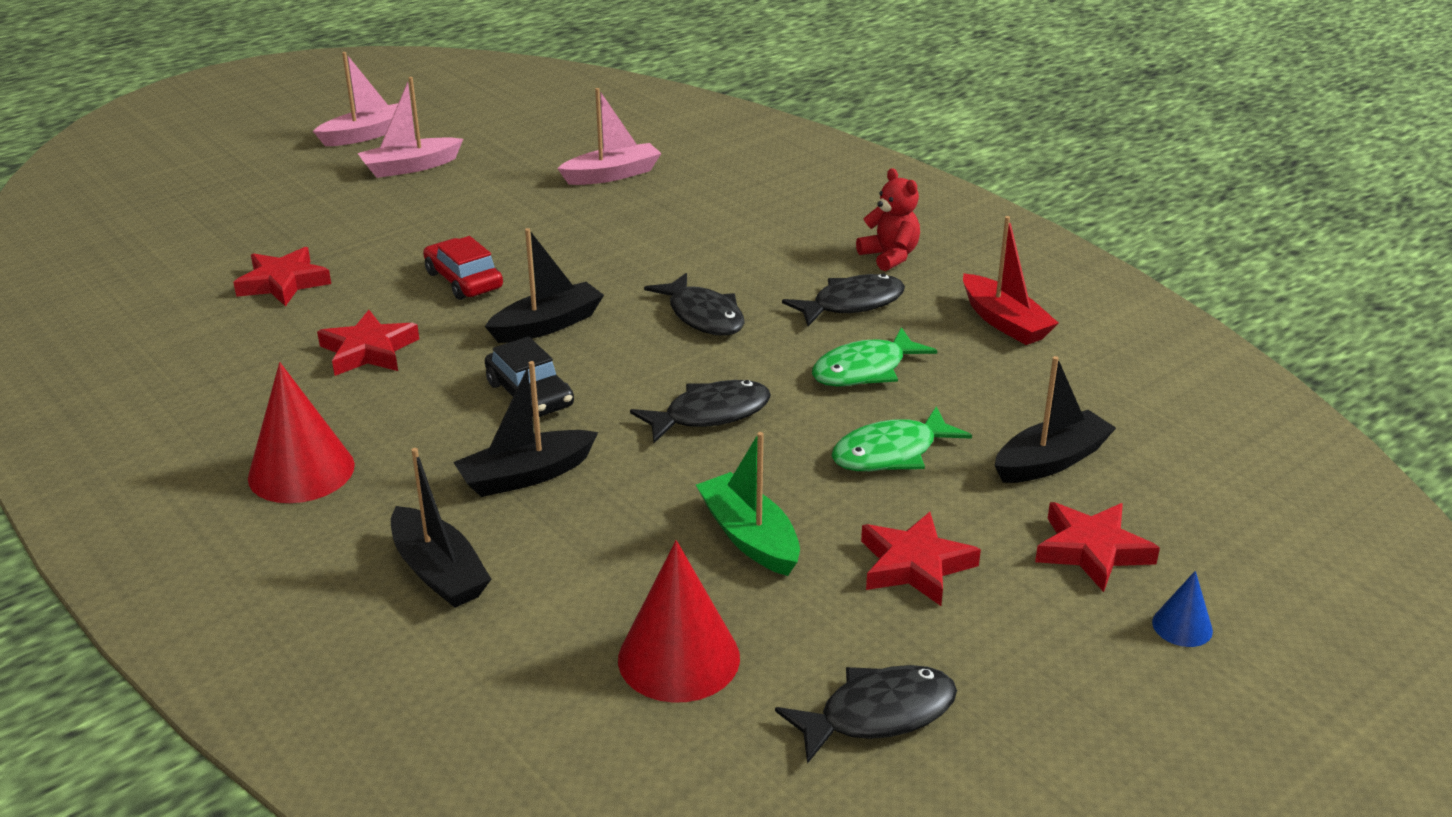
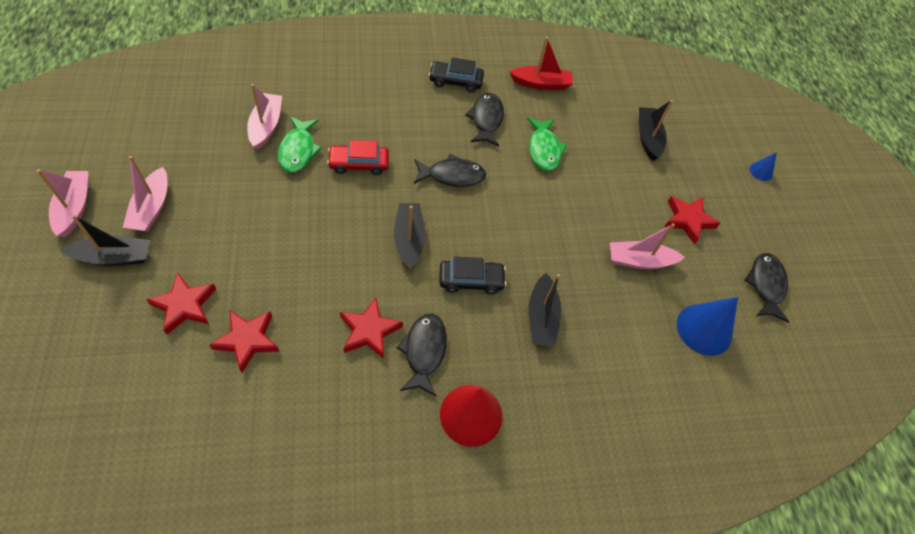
camera: 65 degrees left, 25 degrees up
(439, 572) = (597, 390): black boat -> black boat (114, 257)
(464, 280) = (328, 251): red car -> red car (359, 164)
(679, 658) = (704, 329): red cone -> blue cone
(710, 414) = (540, 222): black fish -> black fish (424, 351)
(749, 537) = (639, 261): green boat -> pink boat
(890, 256) = (456, 81): red teddy bear -> black car
(891, 453) = (611, 180): green fish -> green fish (298, 150)
(1092, 550) = (708, 165): red star -> red star (184, 305)

